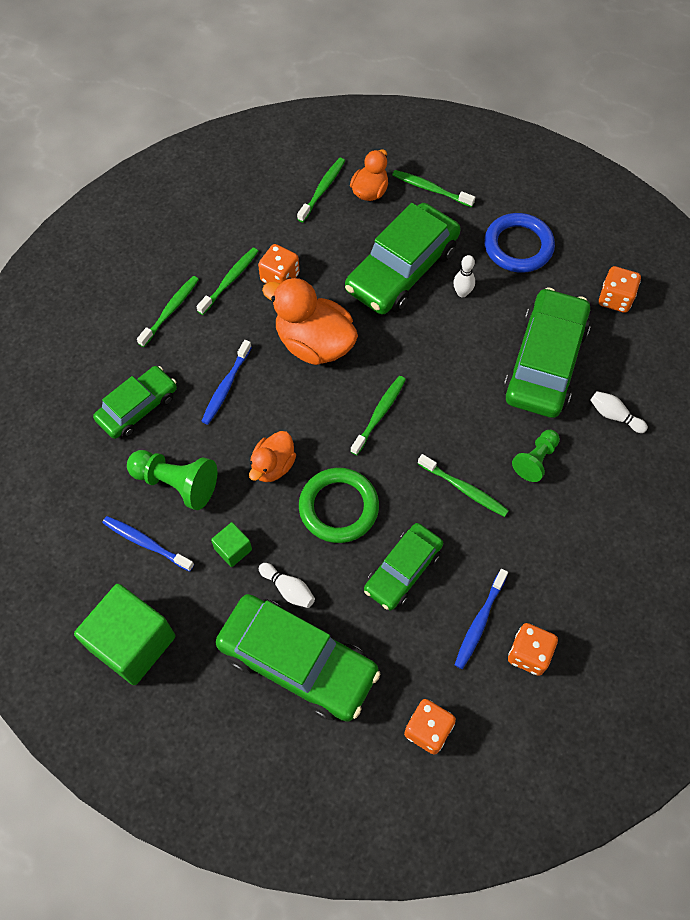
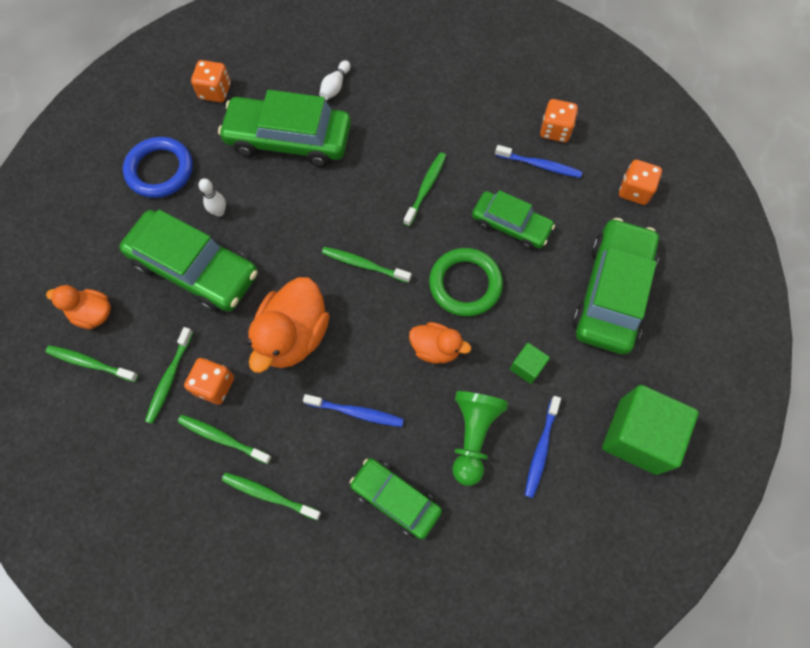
camera: 100 degrees left, 5 degrees up
(288, 589) = (551, 312): white bowling pin -> none
(430, 189) = (89, 255): green toothbrush -> green toothbrush (169, 378)
(535, 460) = (387, 139): green pawn -> none

